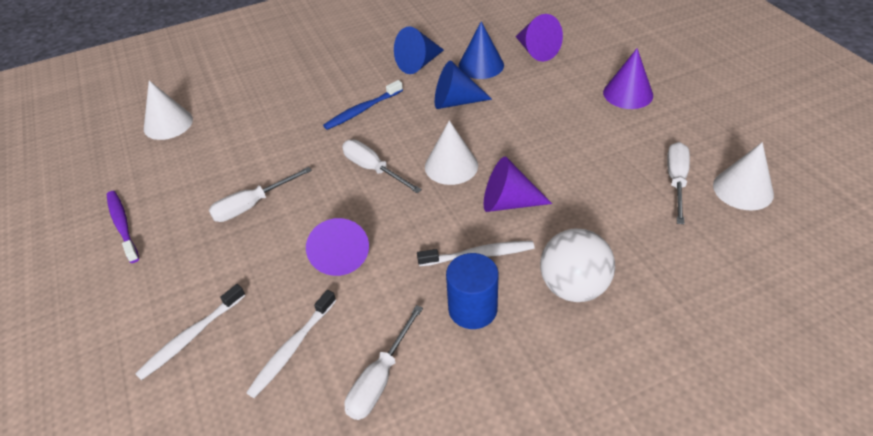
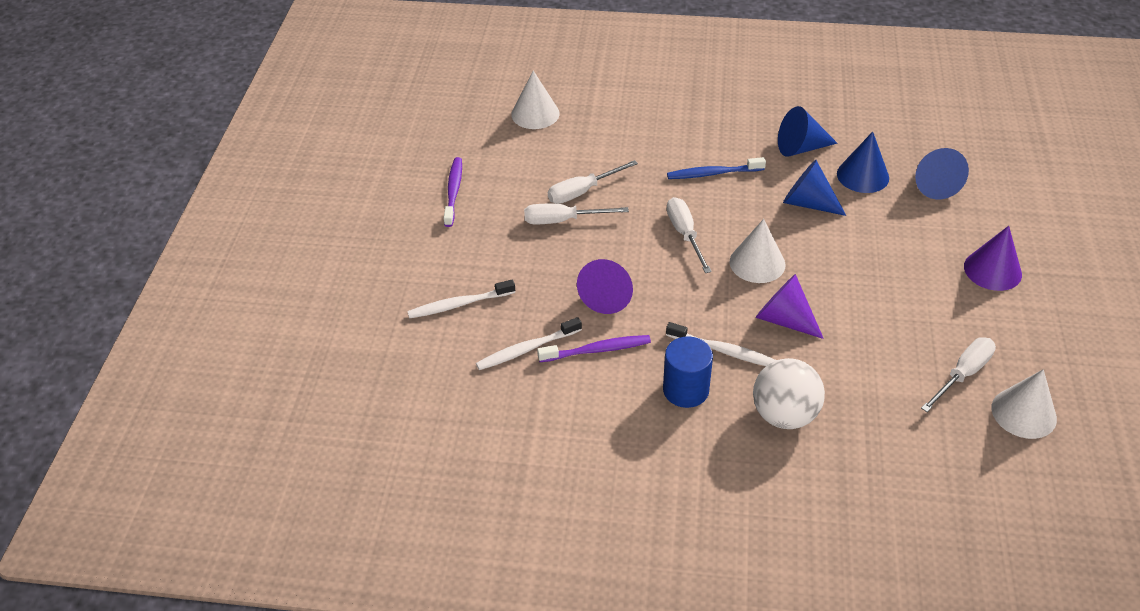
camera: 30 degrees right, 0 degrees up
(364, 313) = (597, 350): none -> purple toothbrush
(380, 379) = (577, 404): white screwdriver -> white screwdriver (582, 192)
(536, 51) = (933, 184): purple cone -> blue cone

